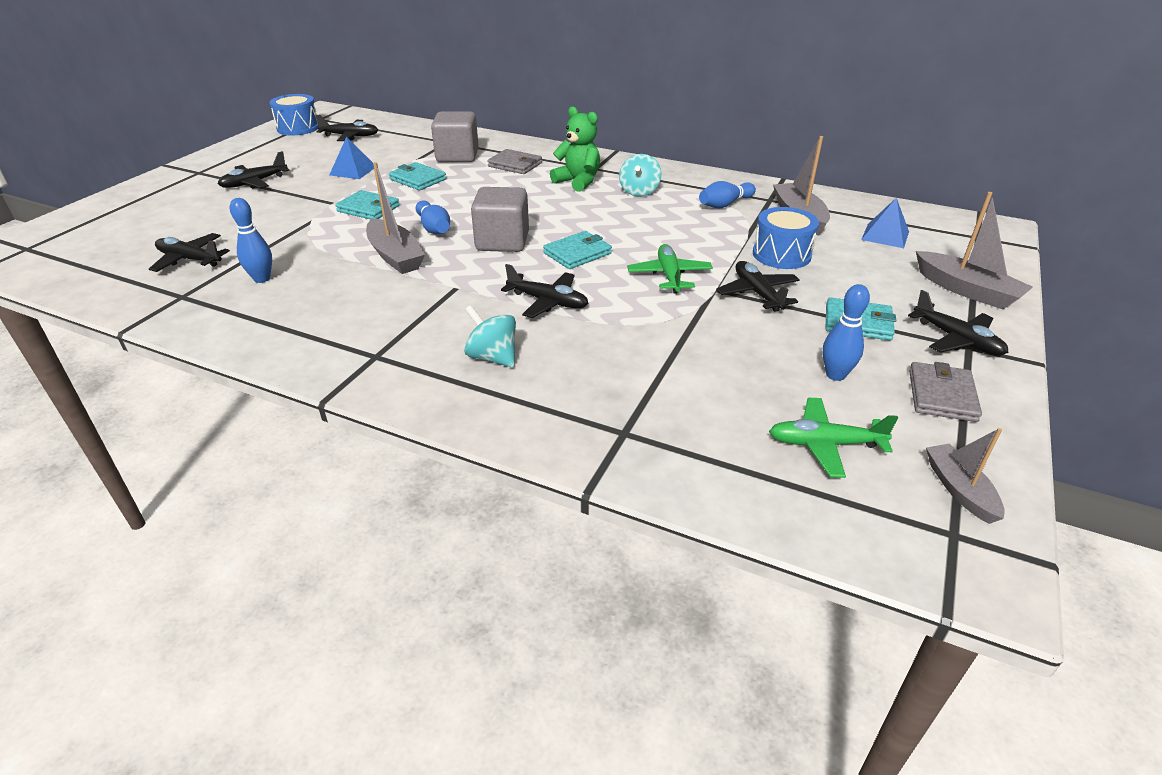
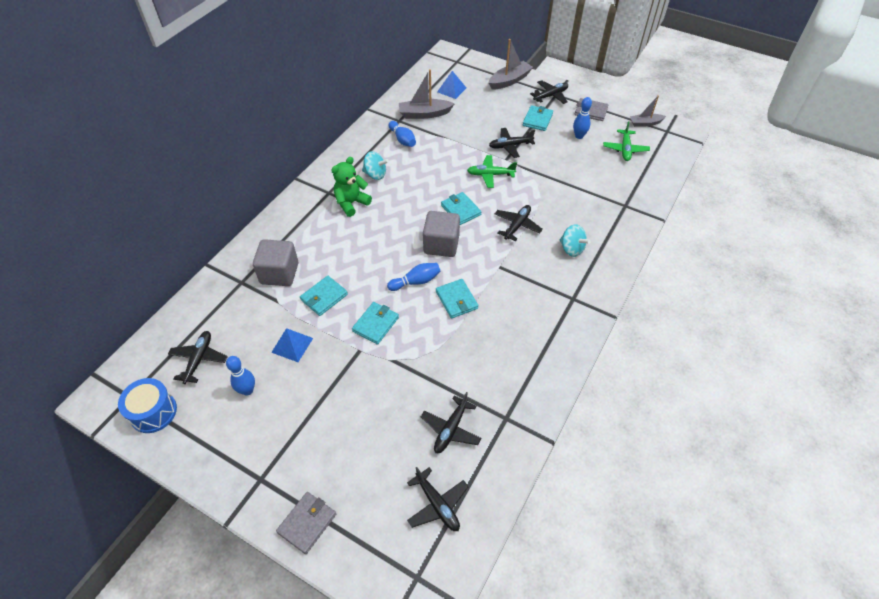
camera: 85 degrees left, 15 degrees up
(254, 183) = (302, 420): black plane -> black plane (437, 504)
(262, 279) = (483, 373): blue bowling pin -> blue bowling pin (247, 390)
(395, 256) = (456, 300): grey boat -> turquoise wallet
(492, 357) = (571, 249): turquoise spinning top -> turquoise spinning top turned 90 degrees counterclockwise
(515, 165) = (309, 237): grey wallet -> grey wallet (307, 523)
(781, 254) = (469, 130): blue drum -> none

